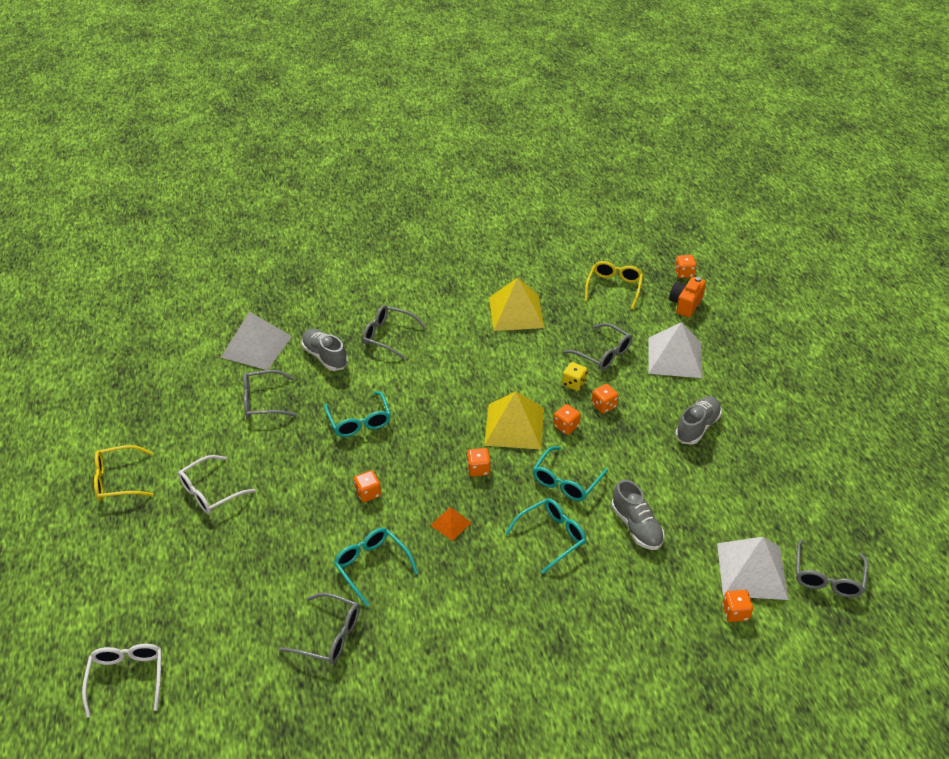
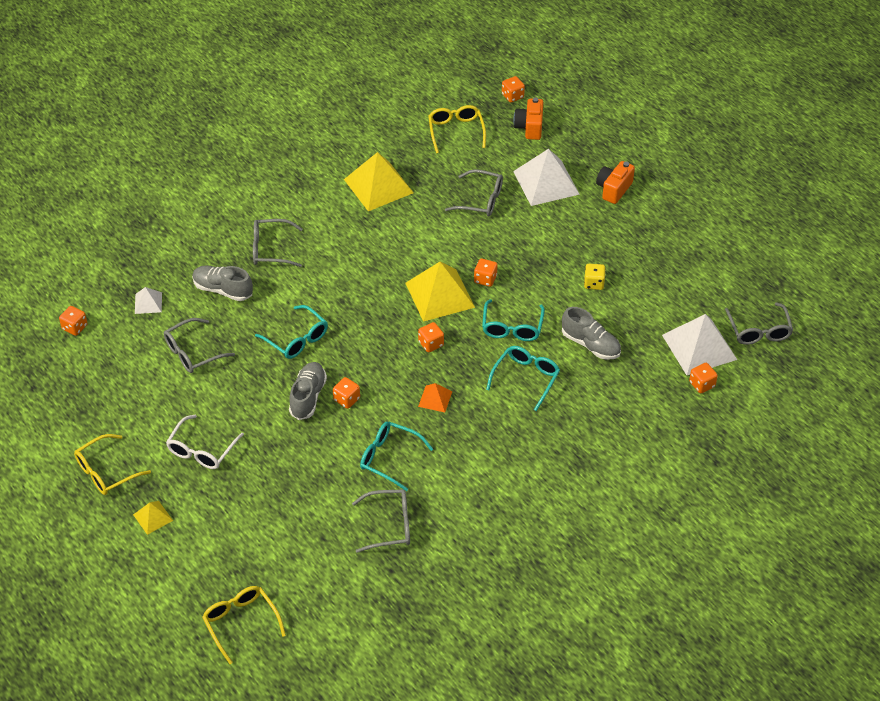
camera: 25 degrees left, 5 degrees up
(125, 538) = (153, 517): none -> yellow pyramid
(127, 678) = (241, 623): white glasses -> yellow glasses
(256, 346) = (148, 303): white pyramid -> white pyramid, size x0.48
(574, 383) = (470, 237): yellow dice -> yellow dice (594, 283)
(604, 405) = (508, 249): orange dice -> orange dice (75, 327)
(697, 427) = (597, 241): grey shoe -> grey shoe (308, 397)
(739, 384) = (613, 189): none -> orange camera

